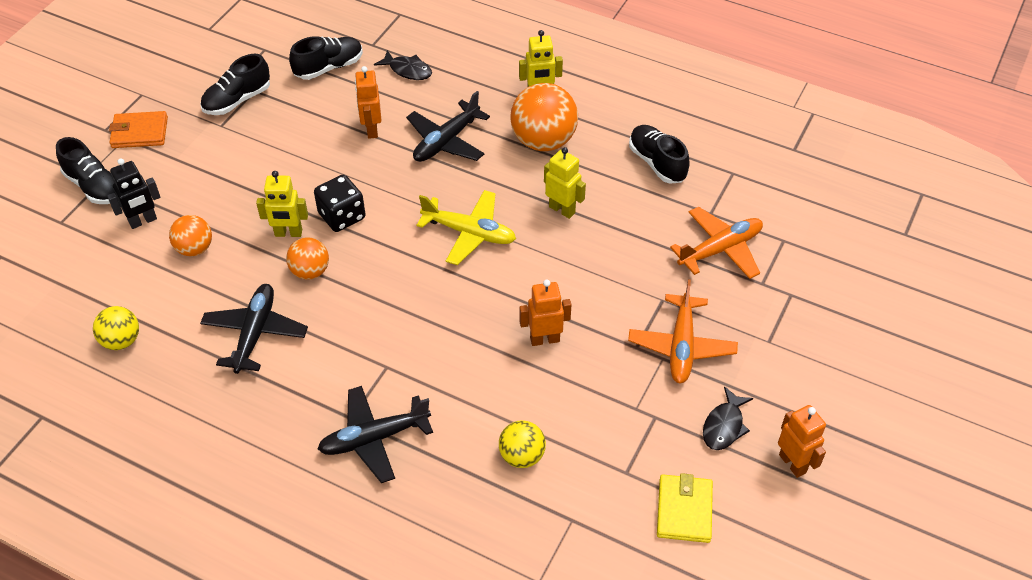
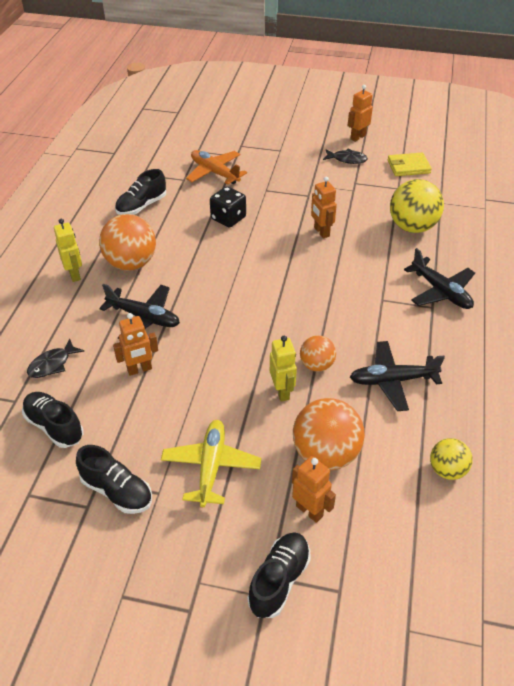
camera: 105 degrees left, 5 degrees down
(140, 132) = (186, 569): orange wallet -> none
(143, 221) = (309, 511): black robot -> orange robot
(194, 248) = (326, 454): orange ball -> orange ball, size x1.75
(342, 216) = (250, 361): black dice -> black dice (228, 218)
(408, 70) = (52, 364): black fish -> black fish turned 150 degrees counterclockwise
(469, 233) = (241, 284): yellow plane -> yellow plane (211, 466)
(522, 456) = (412, 227): yellow ball -> yellow ball, size x1.75
(562, 209) = (202, 242): yellow robot -> none
(681, 346) = (299, 179): orange plane -> none

